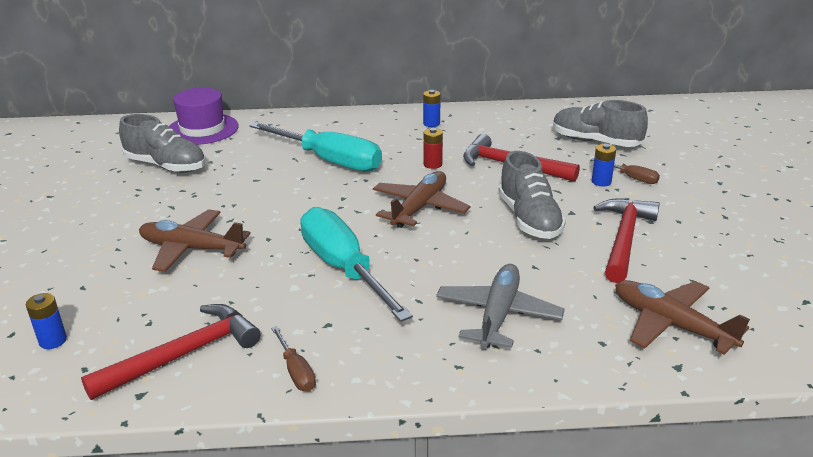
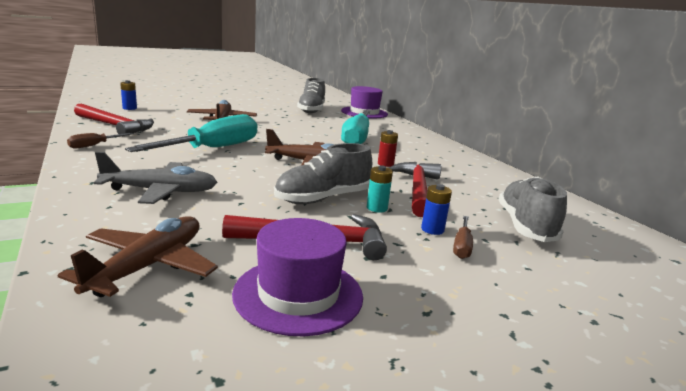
camera: 65 degrees right, 10 degrees down
(431, 123) = (457, 161): blue battery -> none
(554, 196) = (377, 208): none -> turquoise battery
(708, 260) = (298, 294): none -> purple hat

